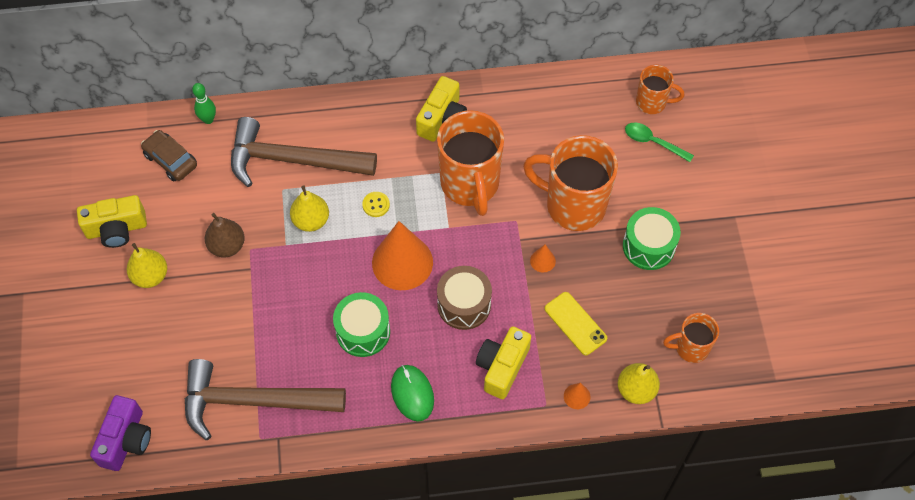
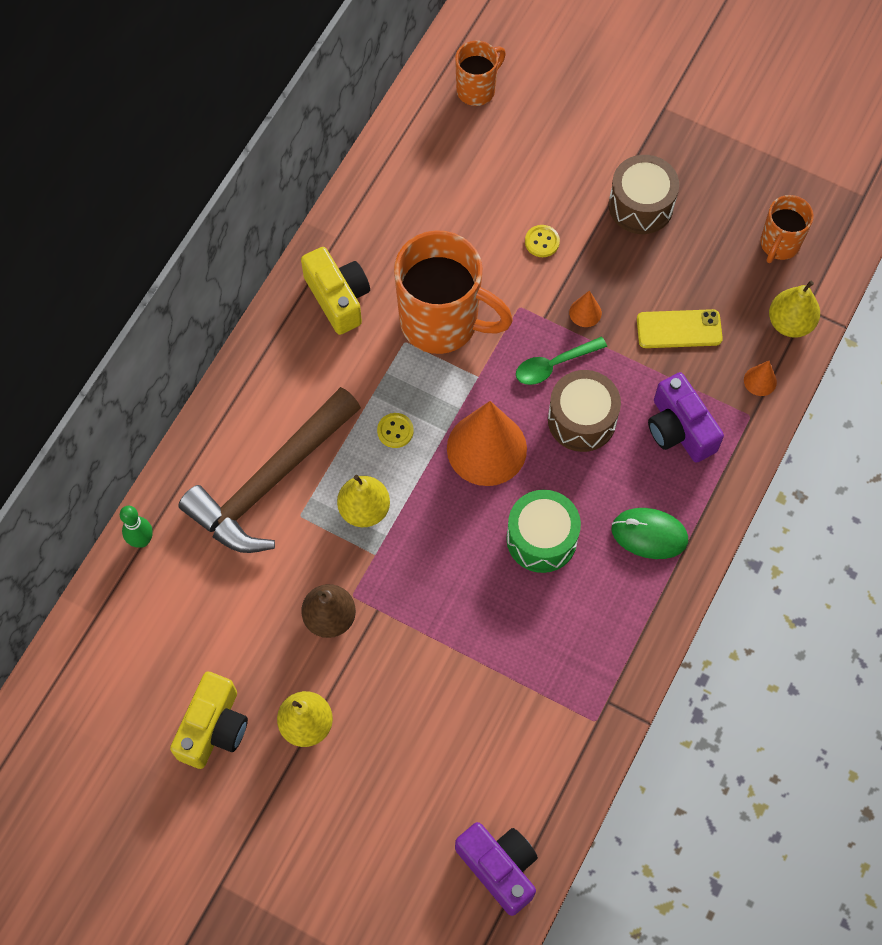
camera: 55 degrees left, 5 degrees up
(171, 160) = (165, 614): brown car -> none
(252, 401) = (546, 703): brown hammer -> none
(502, 367) = (679, 429): yellow camera -> purple camera
(573, 205) = (542, 242): orange mug -> yellow button
(648, 246) = (641, 205): green drum -> brown drum
(653, 142) = (524, 120): green spoon -> green spoon (554, 365)

